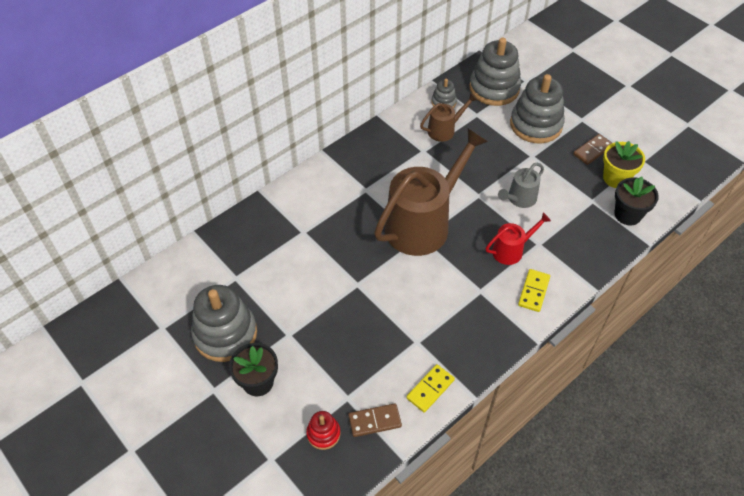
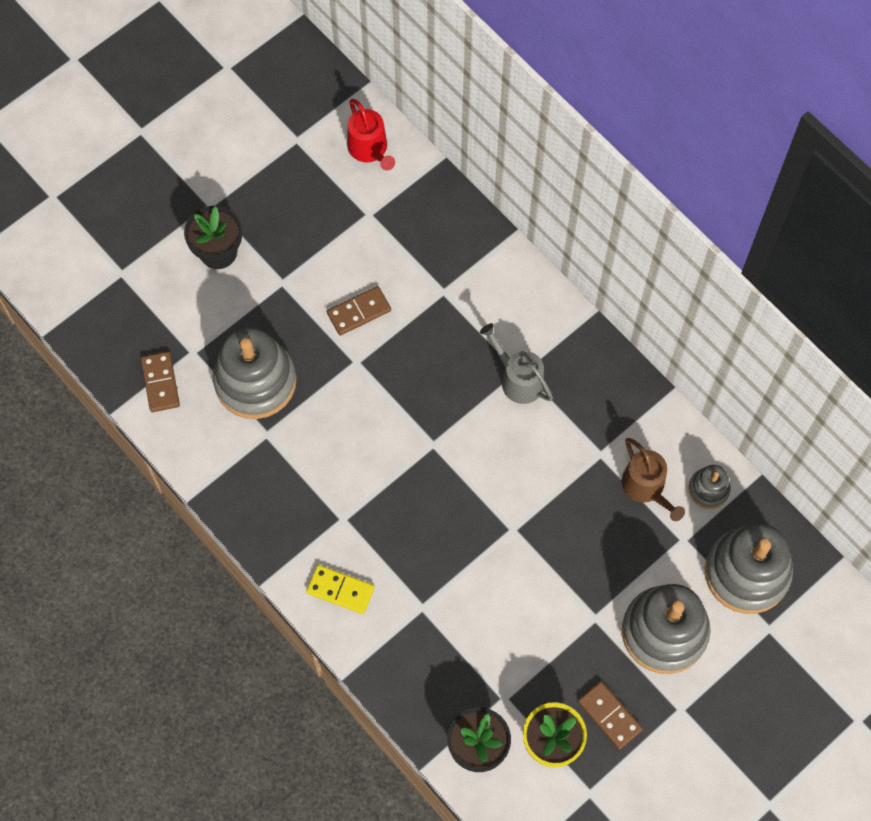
camera: 90 degrees right, 15 degrees up
(225, 334) = (285, 210): grey stacking toy -> grey stacking toy (255, 381)
(317, 283) = (359, 312): none -> brown domino
(323, 433) = (148, 327): red stacking toy -> none
(423, 224) = (458, 448): brown watering can -> none
(430, 389) = (199, 447): yellow domino -> none
(511, 250) = (411, 567): red watering can -> red watering can (369, 149)
(519, 199) = (506, 589): grey watering can -> grey watering can (518, 379)

